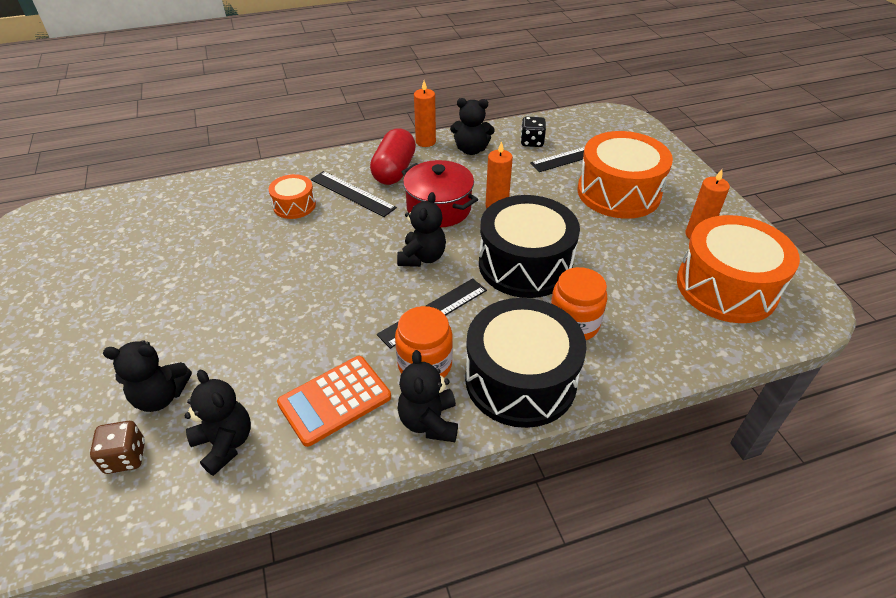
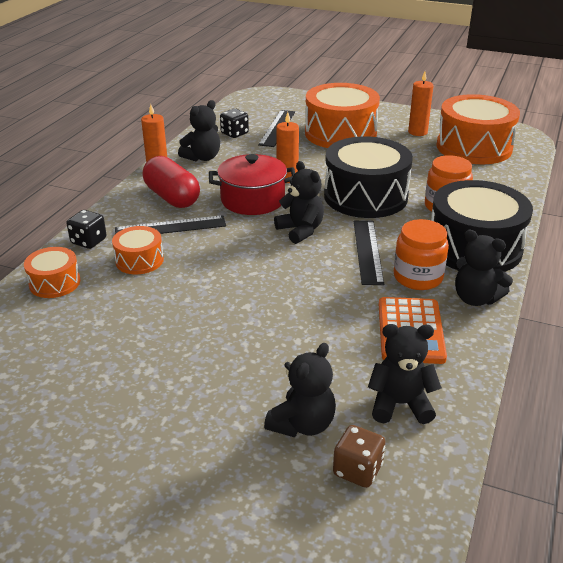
camera: 50 degrees left, 10 degrees down
(233, 188) = (55, 283): none -> orange drum
(295, 171) = (89, 241): none -> black dice

